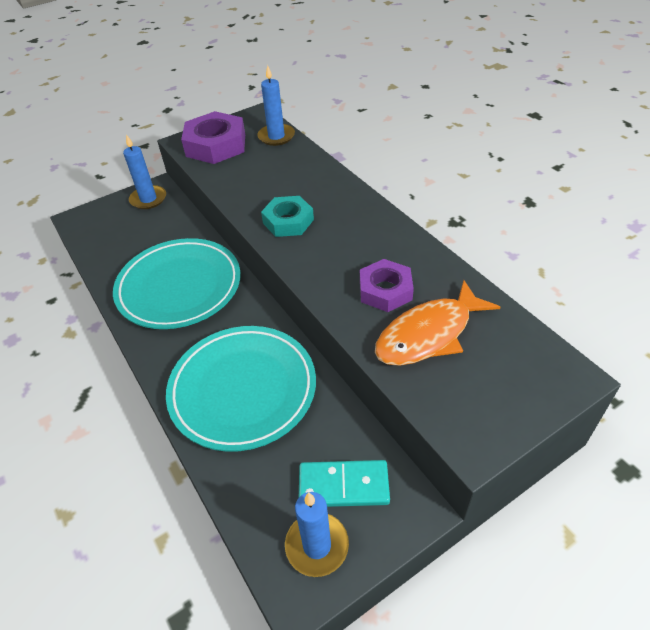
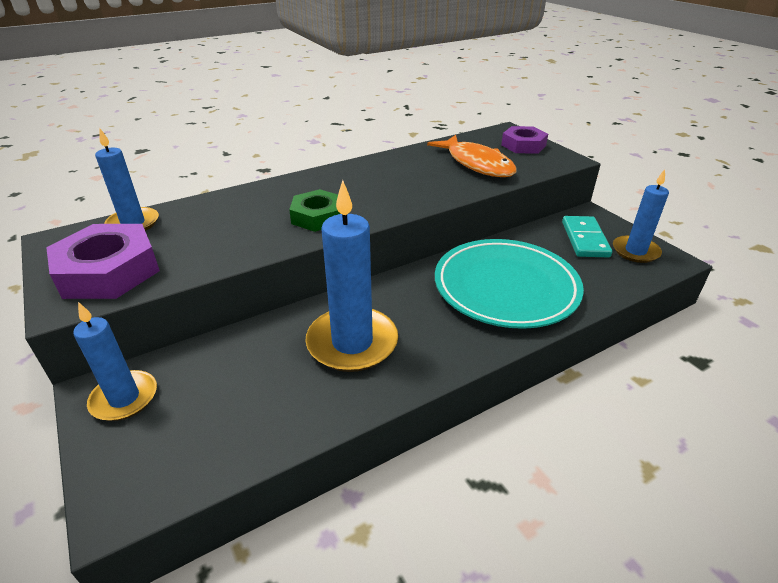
camera: 90 degrees left, 10 degrees down
(179, 287) = (352, 342): turquoise plate -> blue candle
(288, 221) = (317, 216): turquoise nut -> green nut
(385, 290) = (429, 176): purple nut -> purple nut (523, 145)

